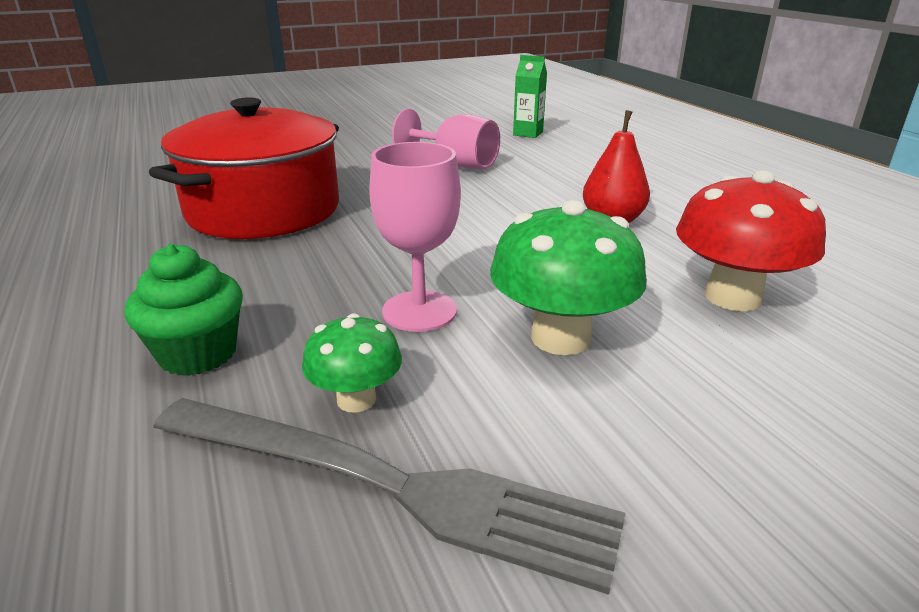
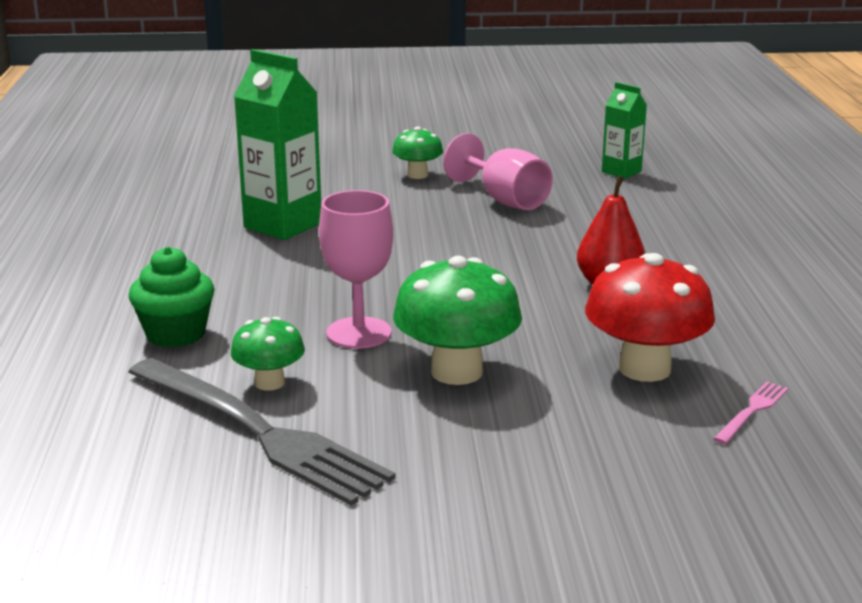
camera: 20 degrees right, 5 degrees down
(264, 210) = (283, 225): red pot -> green carton
(364, 153) = (417, 175): none -> green mushroom
(876, 323) = (752, 411): none -> pink fork

